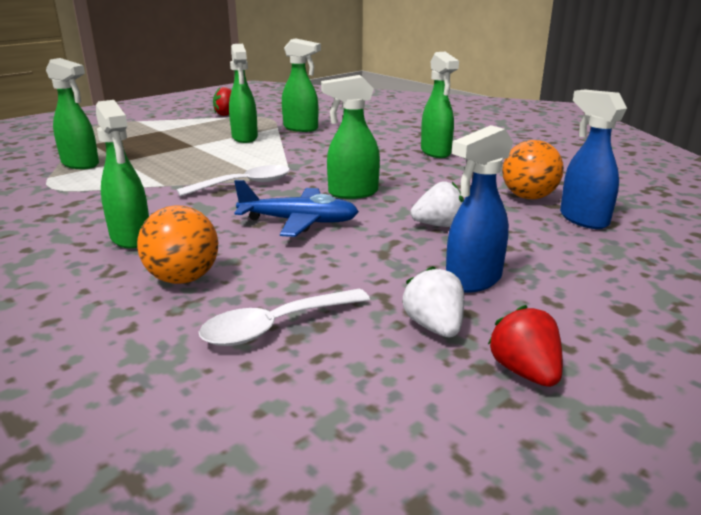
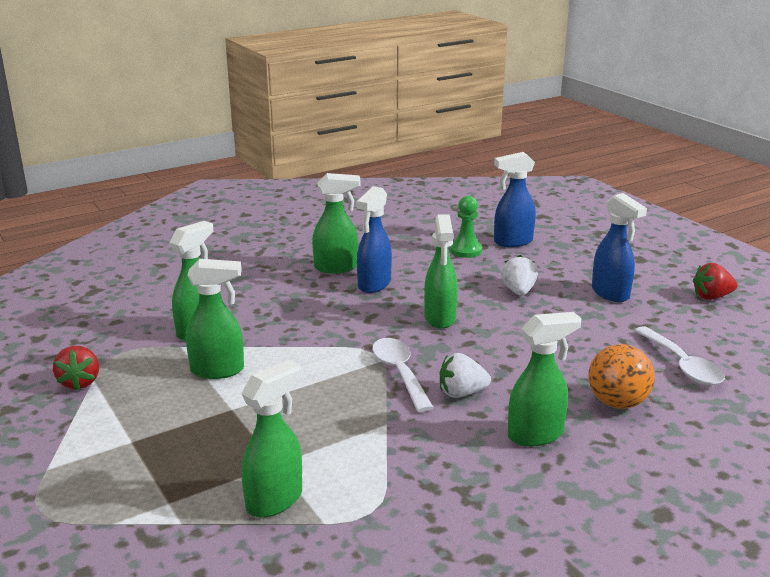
camera: 80 degrees left, 0 degrees up
(299, 222) = (505, 348): blue plane -> none
(409, 166) = (374, 285): none -> blue spray bottle
(434, 327) = (671, 314): white strawberry -> white strawberry (461, 393)
(528, 197) = (466, 250): orange ball -> green pawn

